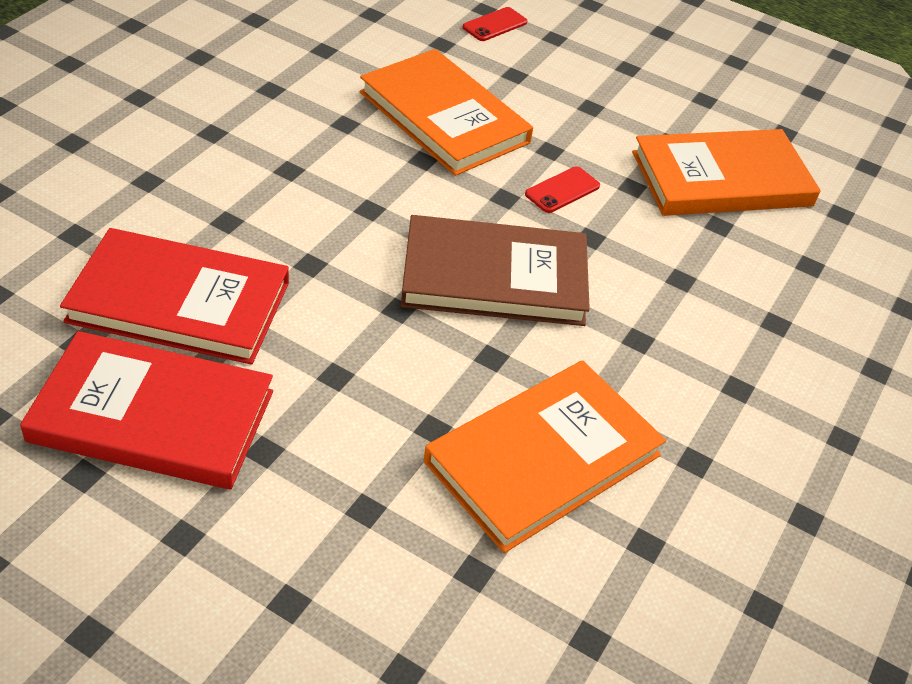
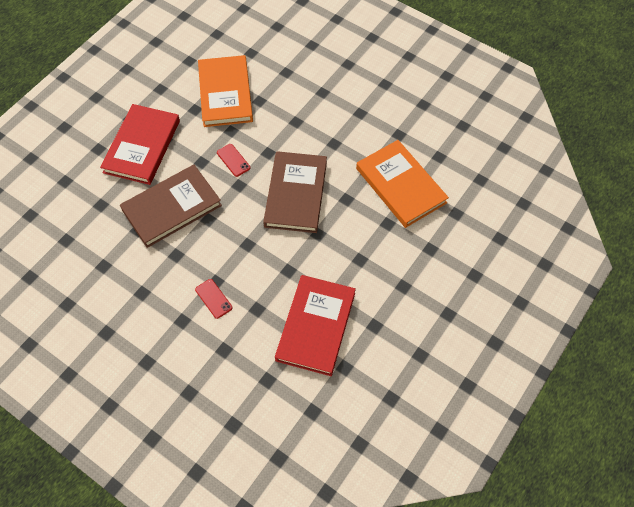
camera: 80 degrees left, 15 degrees up
(152, 416) = (387, 331): red book -> red book (142, 146)
(444, 117) = (171, 208): orange book -> brown book
(495, 25) = (82, 177): red phone -> red phone (213, 298)

